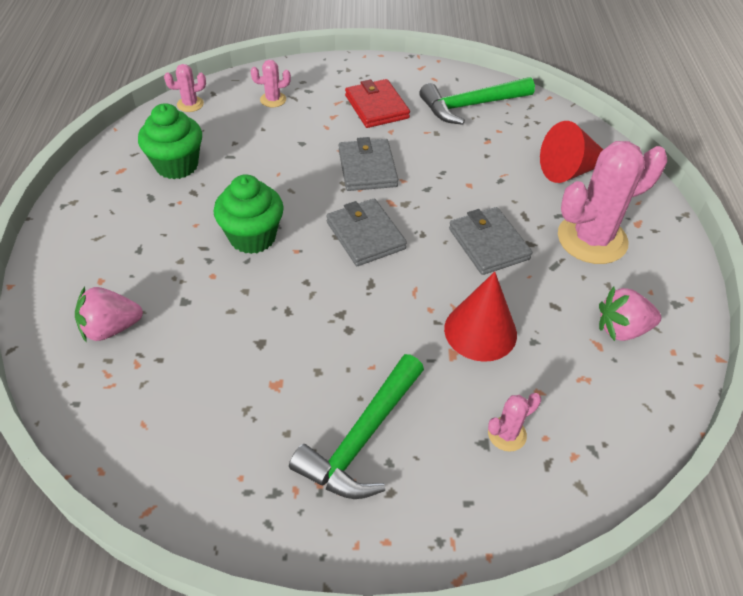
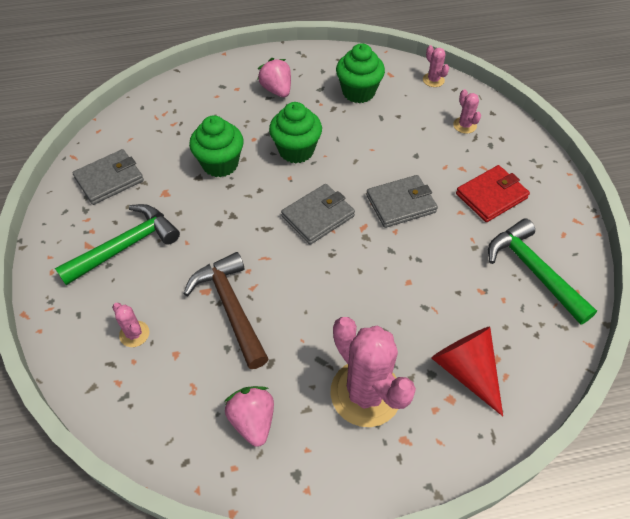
camera: 80 degrees right, 5 degrees up
(111, 328) = (198, 104): pink strawberry -> pink strawberry (277, 90)
(245, 316) = (220, 164): none -> green cupcake
(362, 438) = (126, 246): green hammer -> green hammer turned 120 degrees clockwise
(480, 331) = (231, 307): red cone -> brown hammer
(488, 244) = (333, 304): grey wallet -> grey wallet (109, 179)

